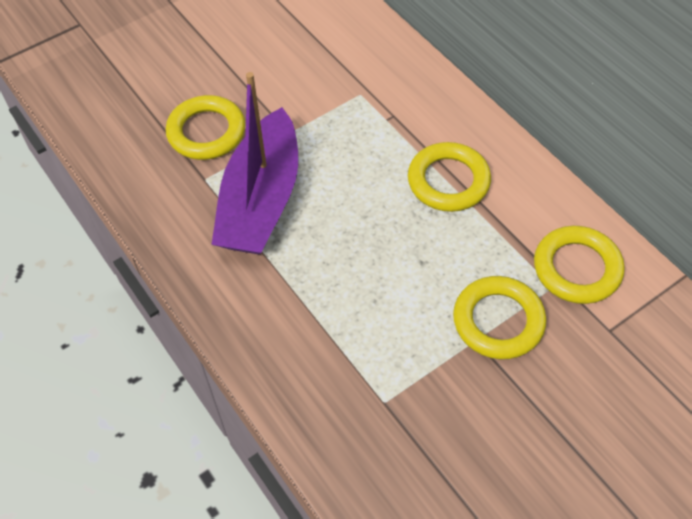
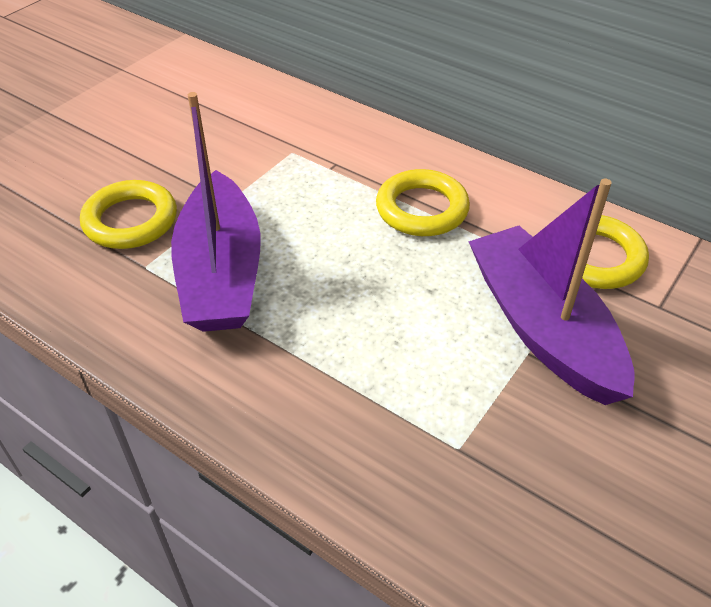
camera: 20 degrees left, 10 degrees down
(498, 321) = (542, 327): yellow ring -> purple boat

